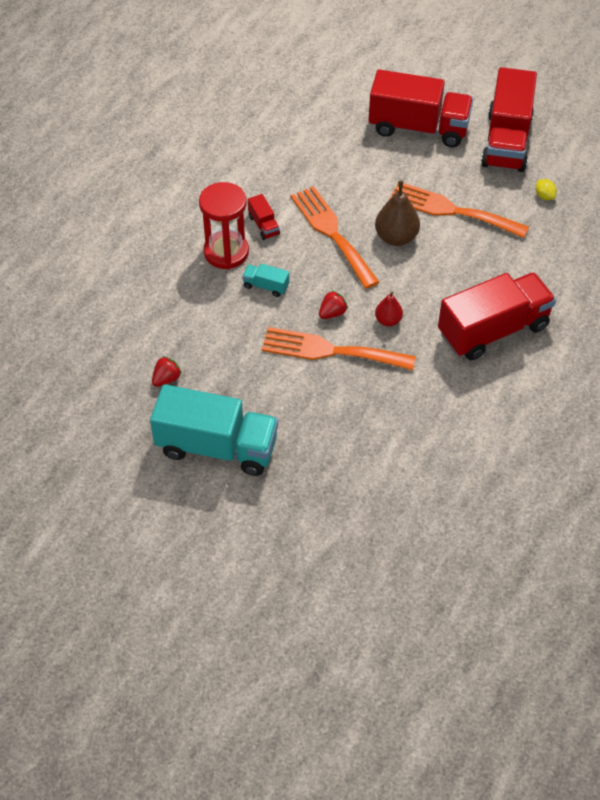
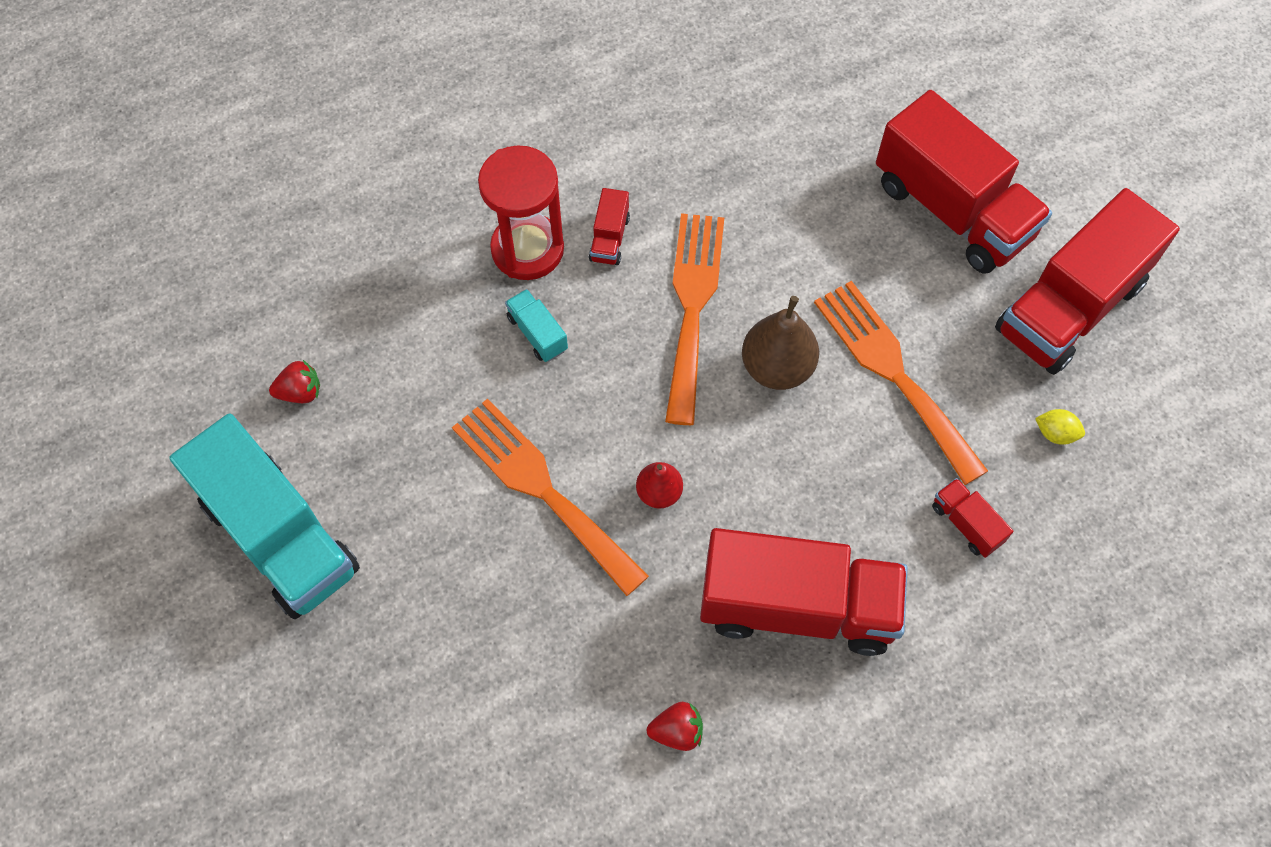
camera: 35 degrees right, 10 degrees up
(332, 313) = (592, 432): red strawberry -> red strawberry (677, 731)
(537, 254) = (966, 524): none -> red truck
(544, 196) = (1055, 433): yellow lemon -> yellow lemon turned 75 degrees counterclockwise

